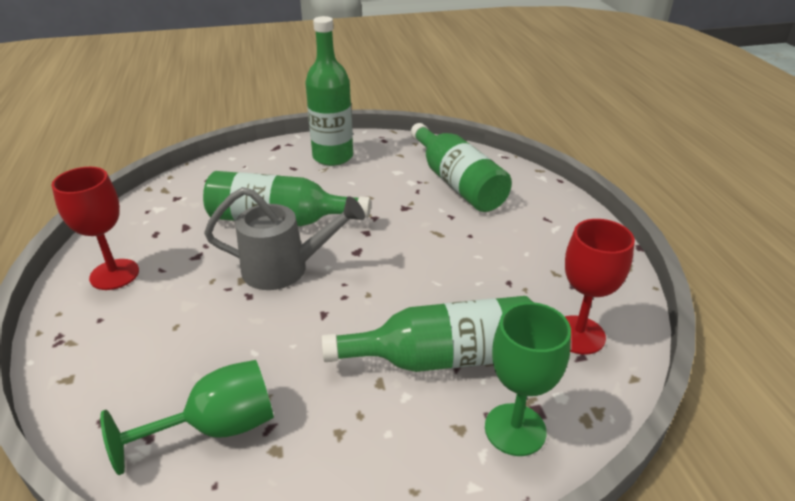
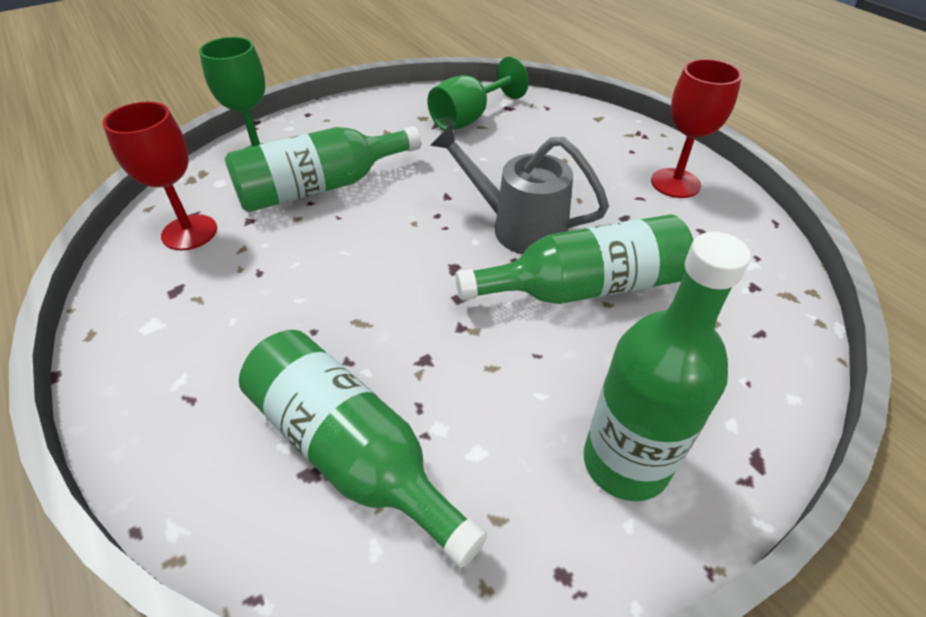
camera: 160 degrees right, 10 degrees up
(285, 269) = (518, 227): grey watering can -> grey watering can turned 45 degrees clockwise

